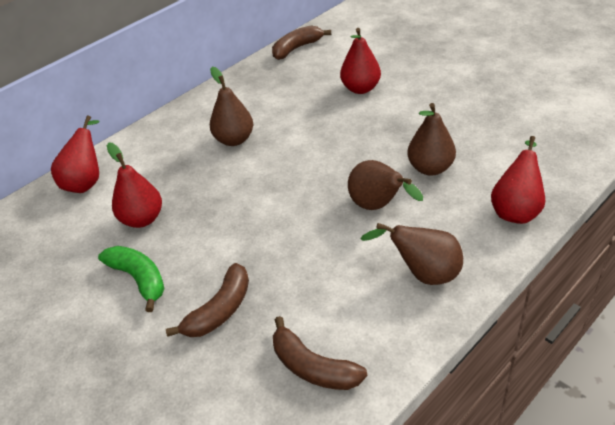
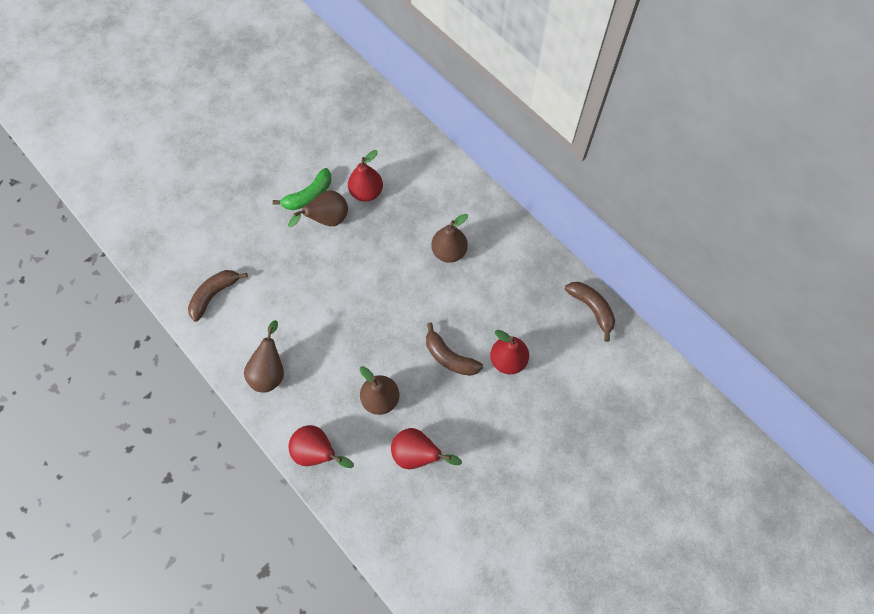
camera: 90 degrees right, 25 degrees up
(86, 182) = (416, 151): red pear -> red pear (418, 454)
(220, 310) = (270, 244): brown banana -> brown banana (449, 357)
(378, 206) = (344, 352): brown pear -> brown pear (327, 220)

